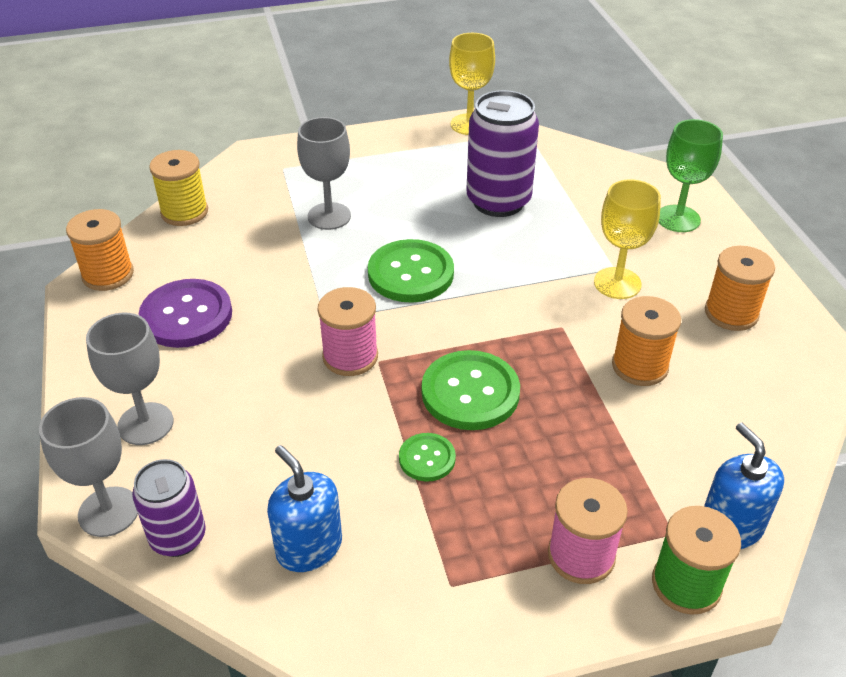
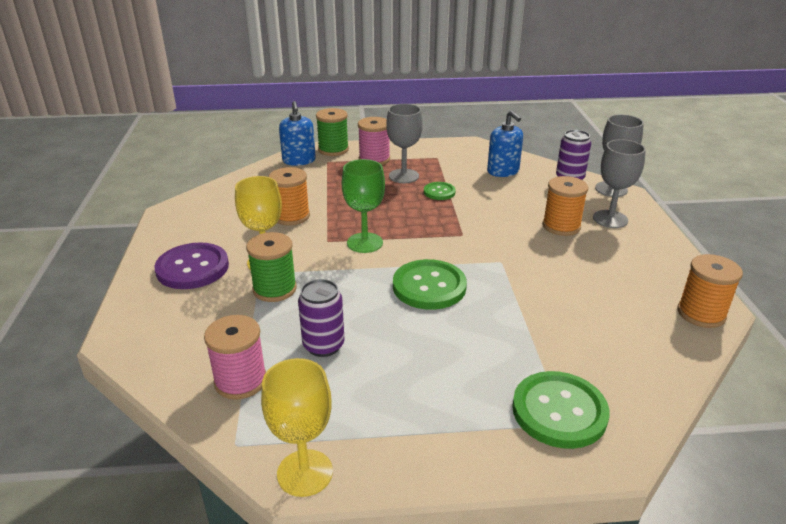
camera: 170 degrees left, 10 degrees down
(184, 212) = (661, 372): yellow spool -> none
(186, 316) = (612, 274): purple button -> purple button (192, 268)
(329, 216) = (502, 349): grey goblet -> grey goblet (403, 176)
(350, 357) = (482, 238): pink spool -> pink spool (240, 381)
(470, 392) = (405, 214): green button -> green button (559, 411)
(498, 201) = (323, 345): purple can -> purple can, size x0.61
(582, 251) = (274, 289): none -> green spool
(678, 219) = (166, 307): green goblet -> green goblet (365, 243)
(731, 313) = (202, 236): orange spool -> orange spool (561, 226)

